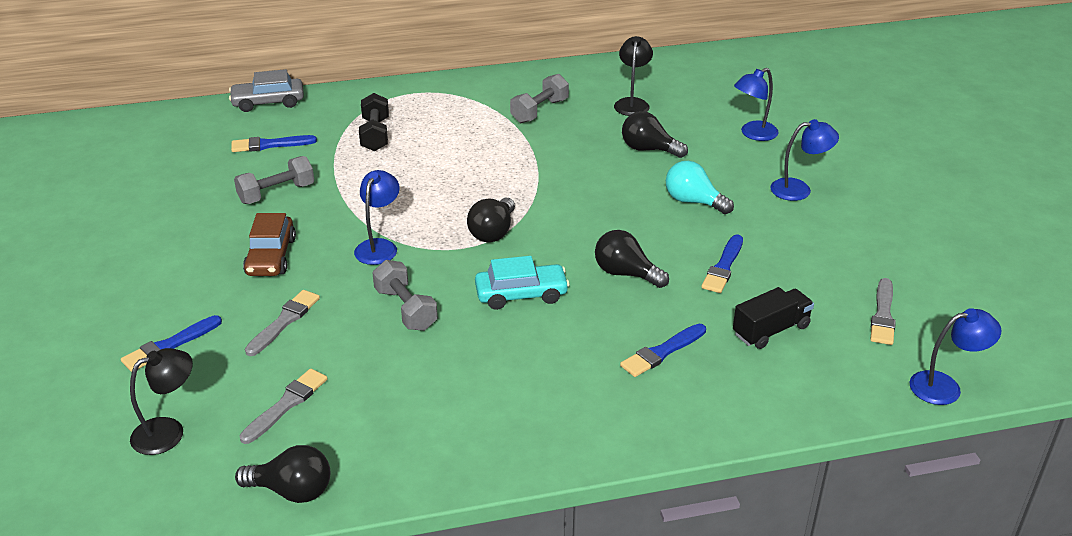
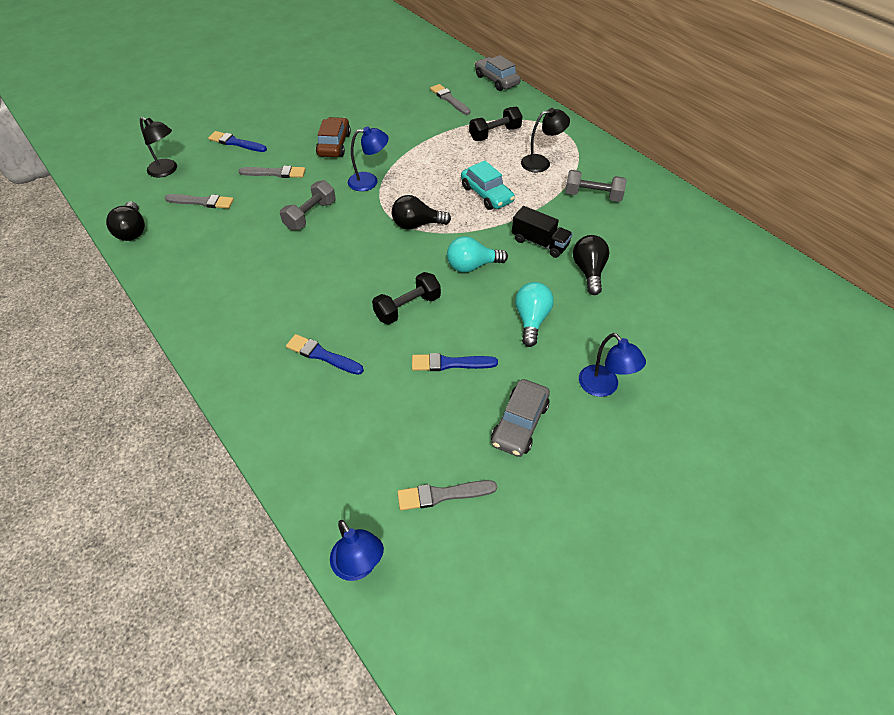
camera: 65 degrees right, 15 degrees up
(270, 145) = (449, 99): blue brush -> grey brush
(271, 256) = (334, 144): brown car -> brown car turned 120 degrees clockwise
(276, 193) = (399, 122): grey dumbbell -> none
(521, 294) = (353, 261): turquoise car -> turquoise car (486, 194)
(590, 214) = (472, 266): none -> turquoise light bulb
(625, 273) = (407, 307): black light bulb -> black dumbbell
(632, 103) = (652, 241): black lamp -> black lamp (541, 162)
(753, 134) = (671, 332): blue lamp -> none
(771, 330) = (380, 416): black truck -> black truck (540, 243)
(819, 247) = (520, 423): none -> grey car

